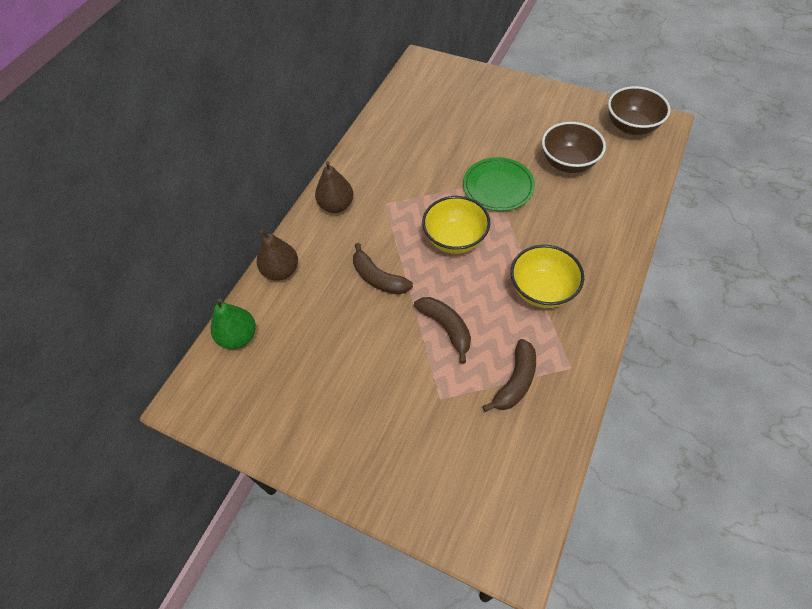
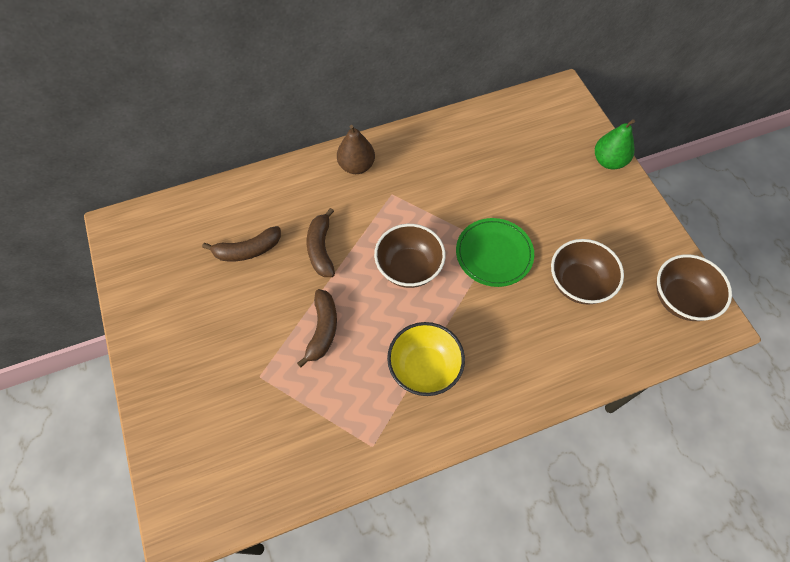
camera: 40 degrees right, 5 degrees up
(238, 337) = (190, 210): green pear -> green pear (608, 161)
(281, 271) = (266, 185): brown pear -> none
(455, 239) = (409, 268): yellow bowl -> brown bowl
(515, 381) = (322, 416): brown banana -> brown banana (247, 250)

